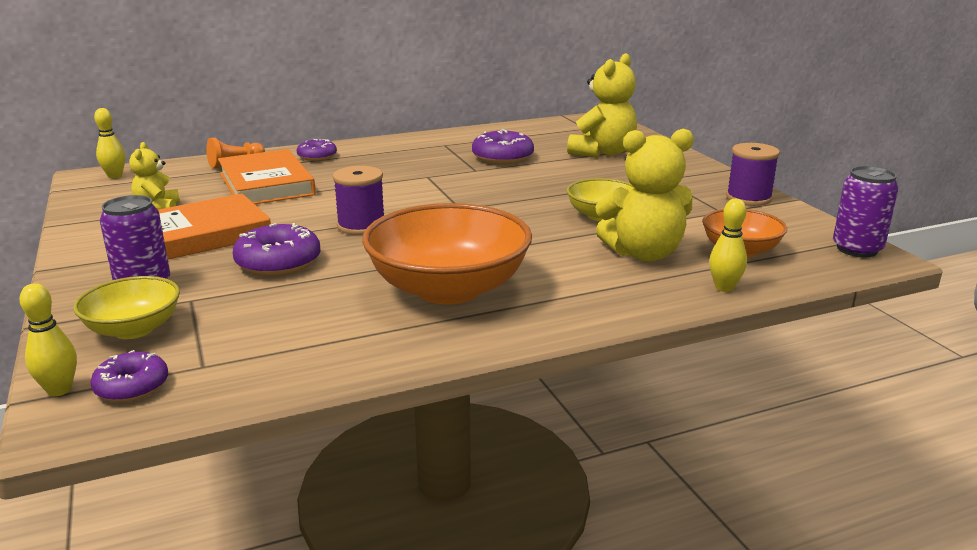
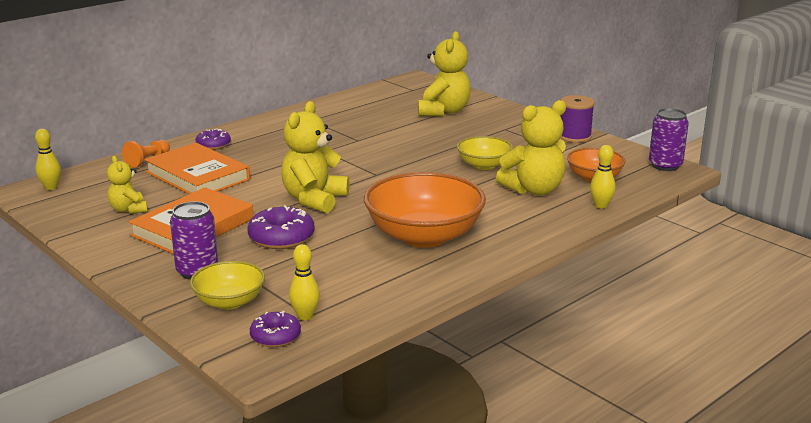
camera: 20 degrees left, 0 degrees up
(59, 390) = (227, 348): yellow bowling pin -> yellow bowling pin (305, 316)
(361, 226) = (314, 199): purple spool -> yellow teddy bear
(502, 157) = (369, 126): purple donut -> none

